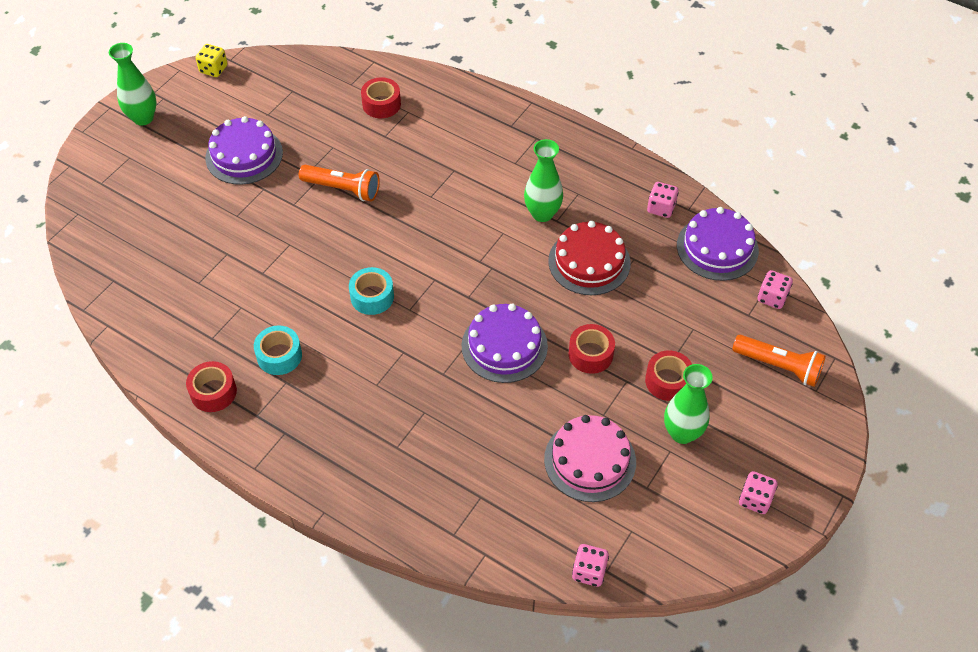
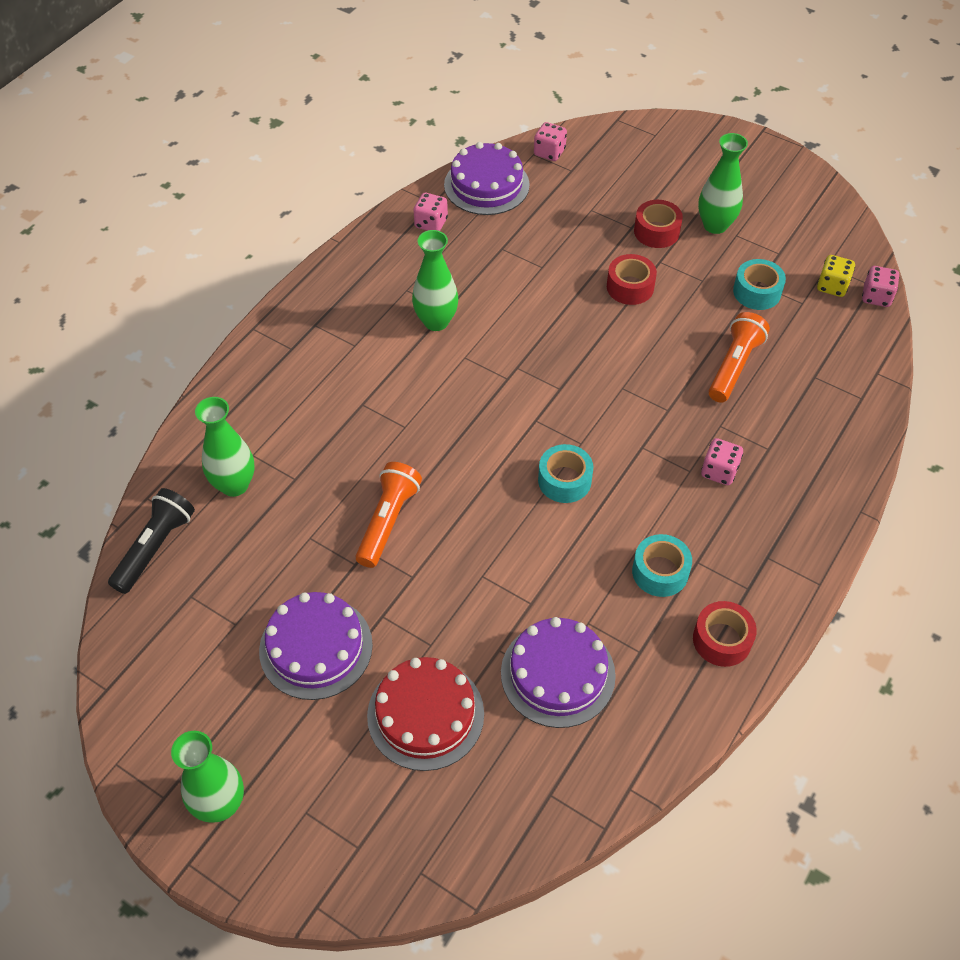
camera: 90 degrees left, 0 degrees up
(213, 69) = (124, 711): yellow dice -> yellow dice (832, 286)
(332, 70) = (155, 547): none -> black flashlight
(381, 104) = (234, 485): red tape -> green vase
(504, 346) = (625, 356): purple cake -> purple cake (558, 674)
(589, 262) = (507, 284): red cake -> red cake (425, 714)
(590, 460) = (757, 292): pink cake -> turquoise tape
(755, 499) = (777, 183): pink dice -> pink dice (719, 471)
(779, 366) = (631, 155): orange flashlight -> orange flashlight (734, 366)

